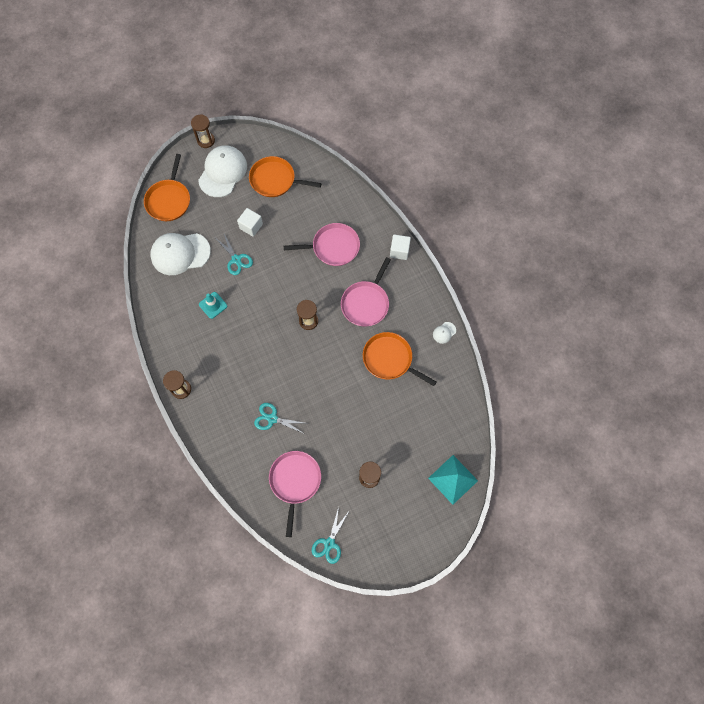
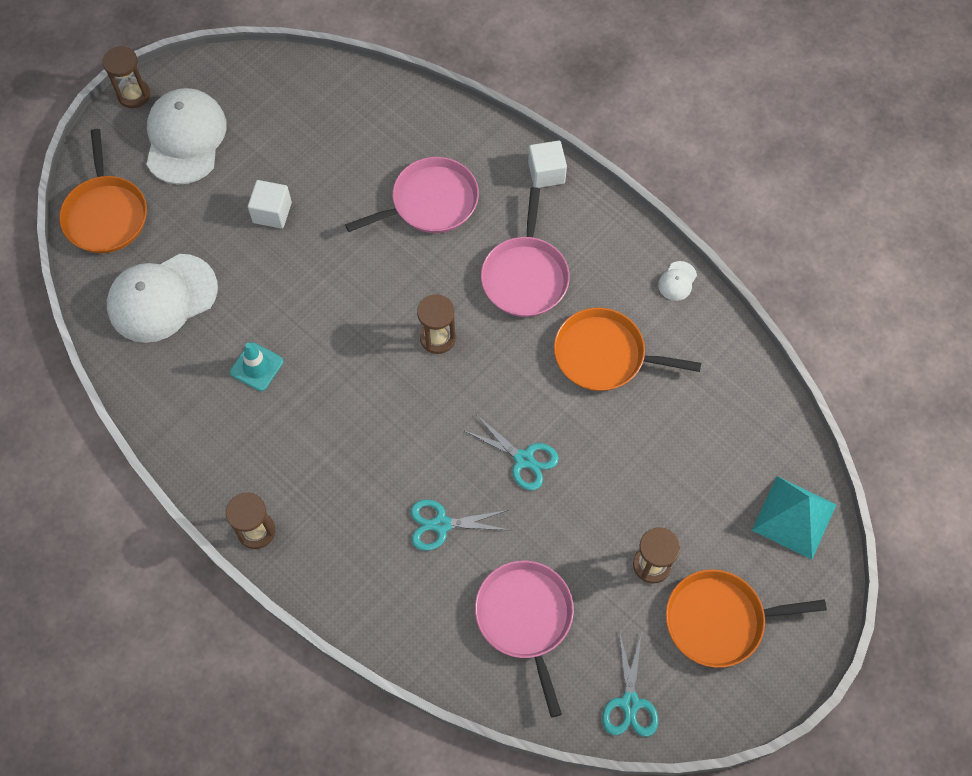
camera: 20 degrees left, 5 degrees down
(236, 259) = (268, 276): turquoise scissors -> turquoise scissors (524, 459)
(275, 180) = (284, 123): orange pan -> orange pan (719, 620)

